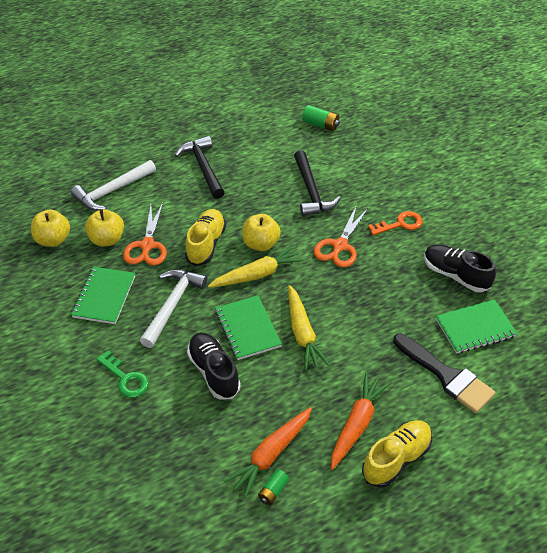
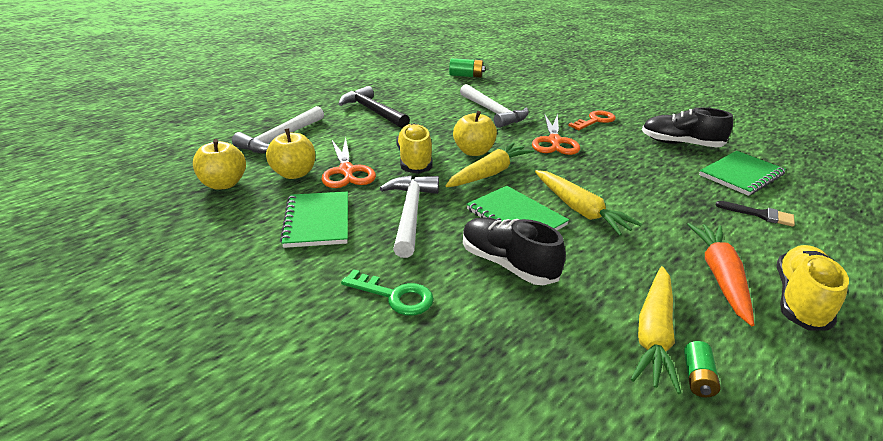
camera: 20 degrees left, 15 degrees down
(271, 455) = (654, 334): orange carrot -> yellow carrot
(311, 191) = (493, 112): black hammer -> white hammer
(446, 376) = (760, 215): black brush -> black brush, size x0.52

